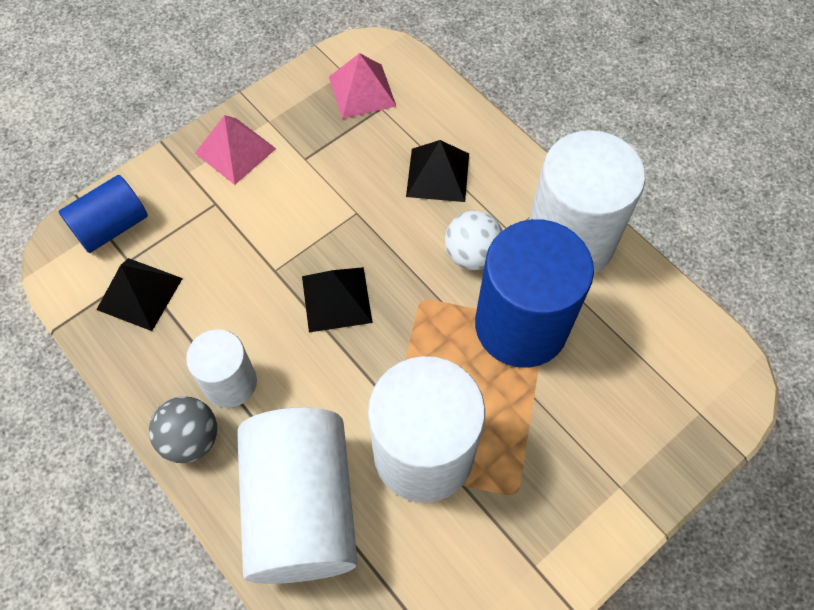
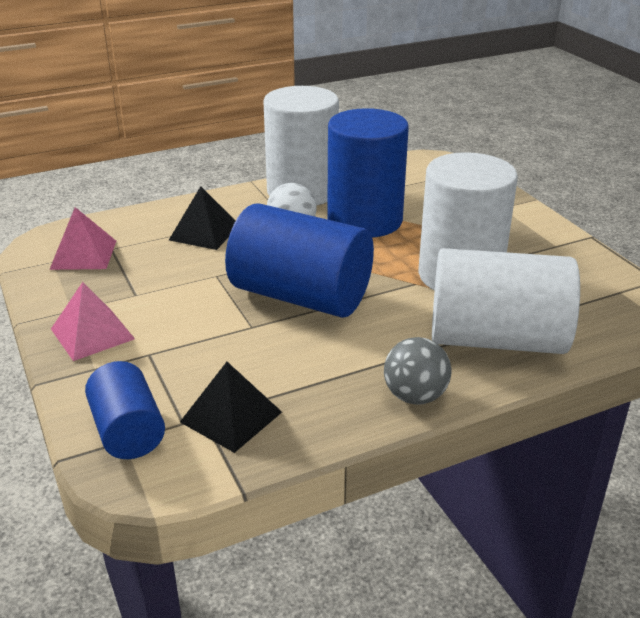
camera: 75 degrees left, 30 degrees down
(230, 382) = (362, 365): white cylinder -> none
(336, 299) = (300, 296): black pyramid -> blue cylinder

